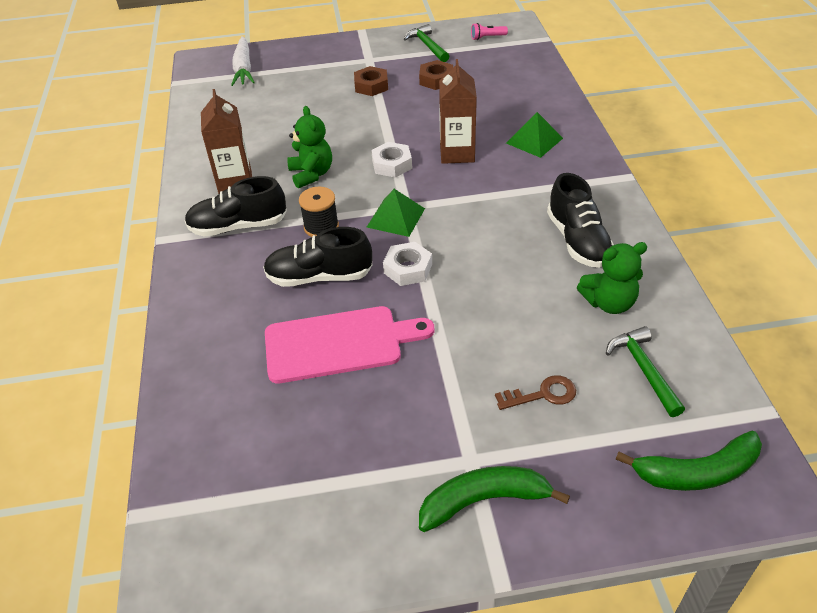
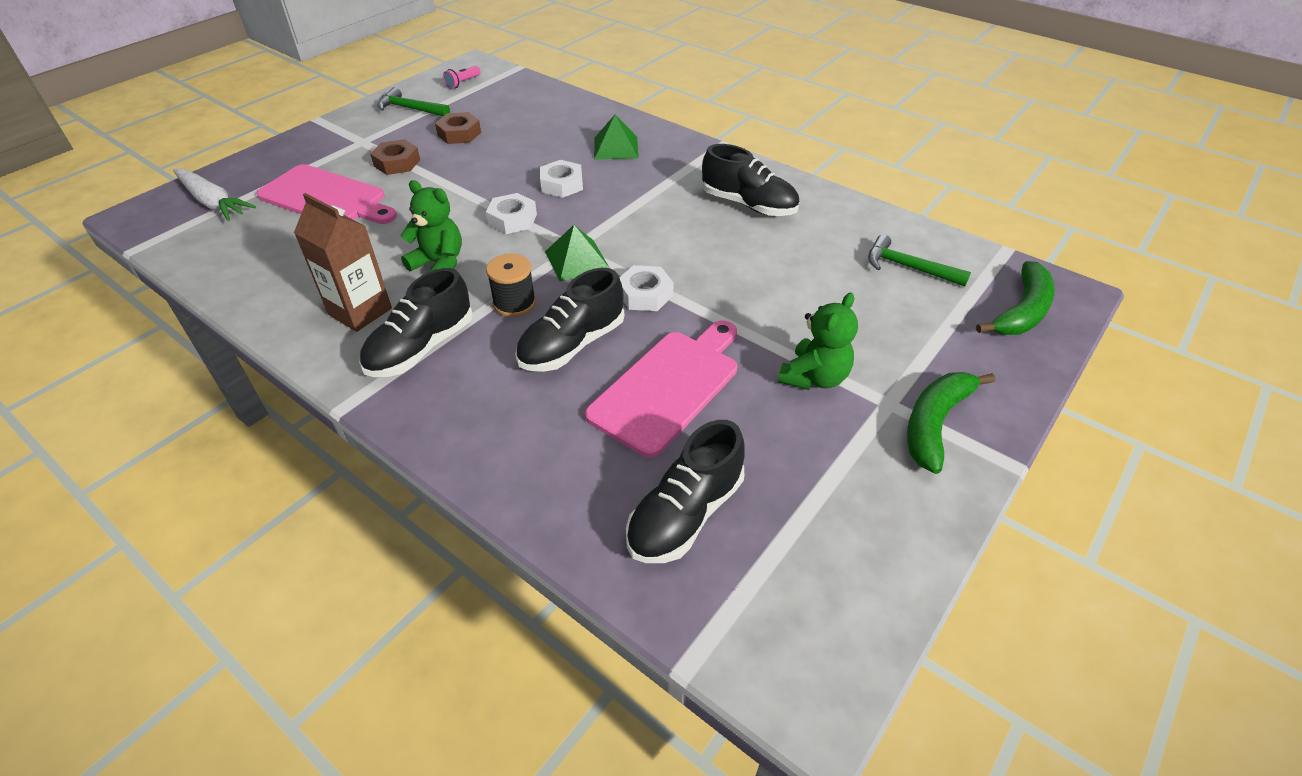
camera: 45 degrees left, 0 degrees up
(244, 431) = (685, 514): none -> black shoe
(303, 93) = (326, 198): none -> pink cutting board
(457, 153) = (562, 184): brown carton -> white nut
(542, 394) = (871, 324): brown key -> none
(609, 303) = (828, 236): green teddy bear -> green teddy bear (814, 377)

